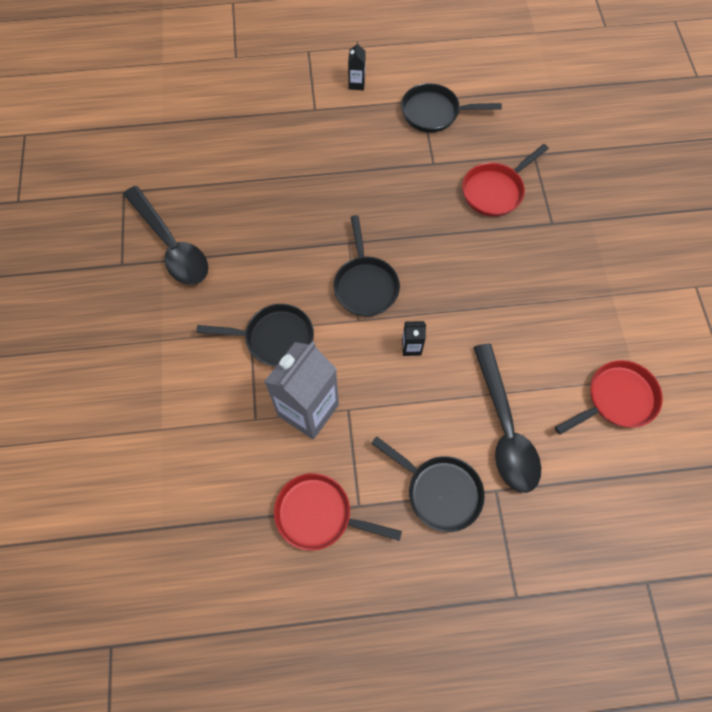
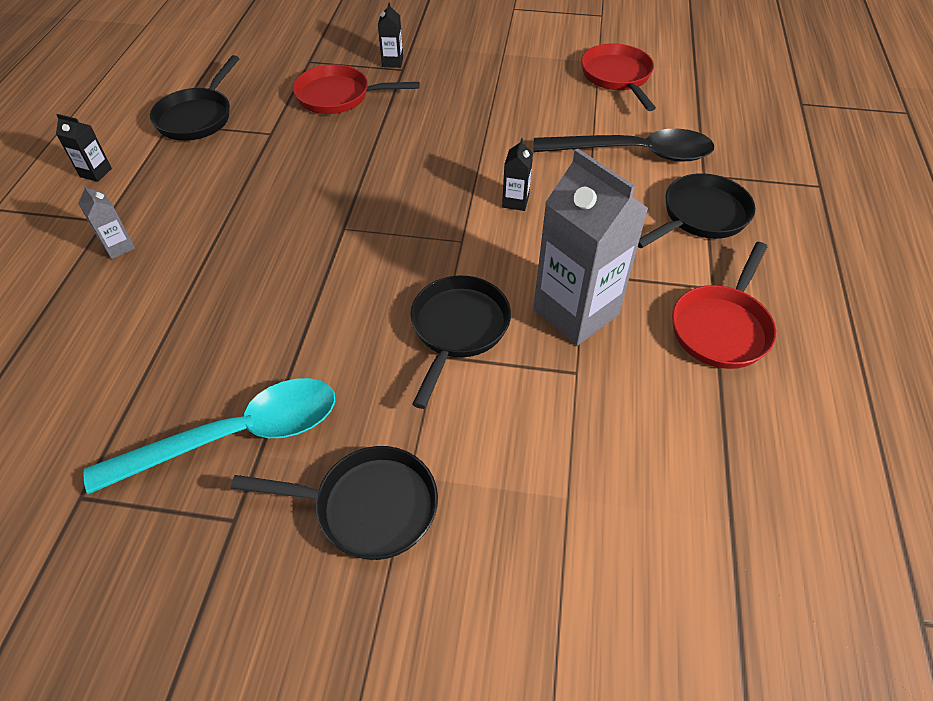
camera: 75 degrees left, 15 degrees down
(171, 245) = (237, 435): black spoon -> turquoise spoon
(294, 127) = (119, 247): none -> grey carton
(365, 285) = (413, 224): black pan -> black pan (368, 507)
(495, 191) = (339, 96): red pan -> red pan turned 120 degrees clockwise
(559, 213) = (392, 62): none -> black carton

